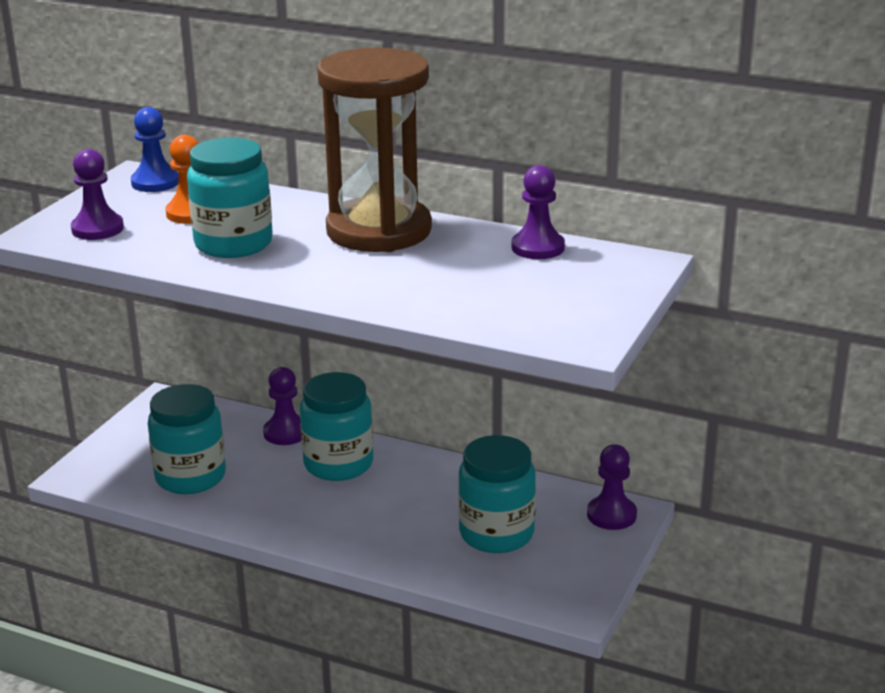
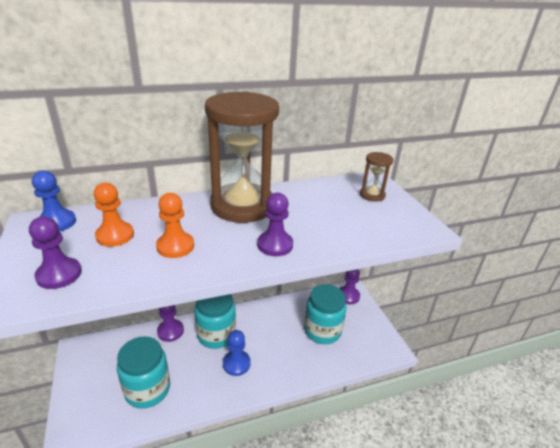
camera: 45 degrees left, 5 degrees up
(233, 244) = (175, 246): turquoise jar -> orange pawn
(323, 506) = (236, 363): none -> blue pawn
(538, 248) = (325, 188): purple pawn -> purple pawn (275, 245)
(592, 279) = (372, 195): none -> brown hourglass

